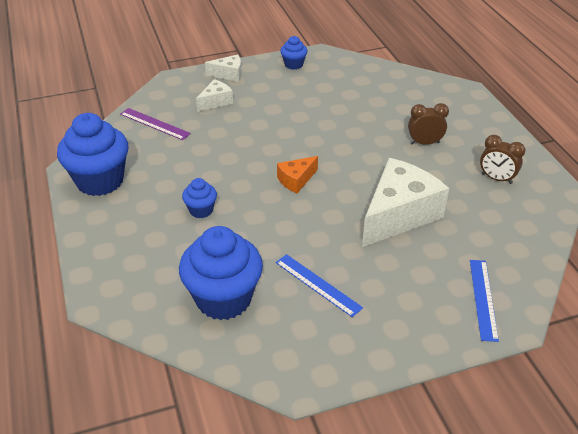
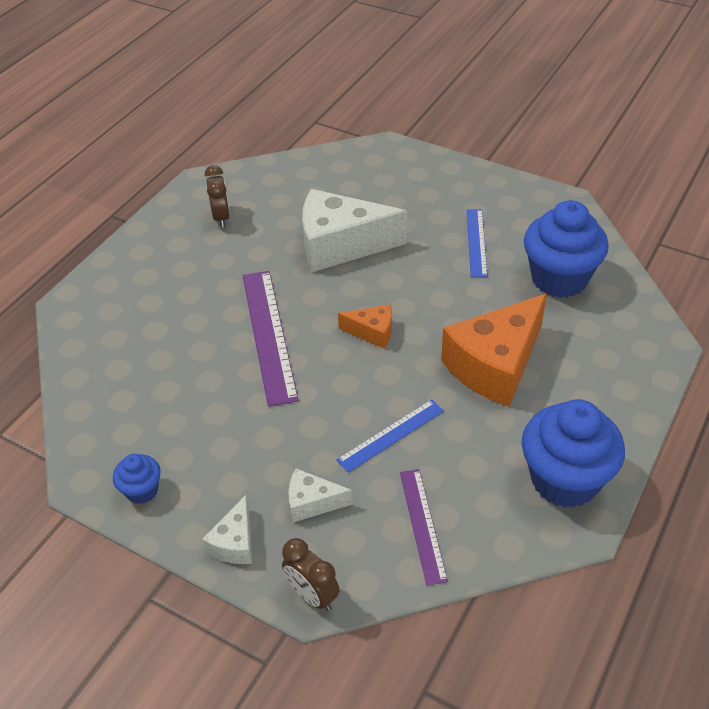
camera: 130 degrees left, 5 degrees up
(201, 210) = (495, 365): blue cupcake -> orange cheese
(228, 74) = (235, 543): white cheese -> white cheese turned 120 degrees counterclockwise
(348, 142) = (268, 335): none -> purple ruler
(424, 143) = (210, 283): brown clock -> brown clock (312, 595)
(483, 299) = (381, 165): blue ruler -> blue ruler (391, 435)

